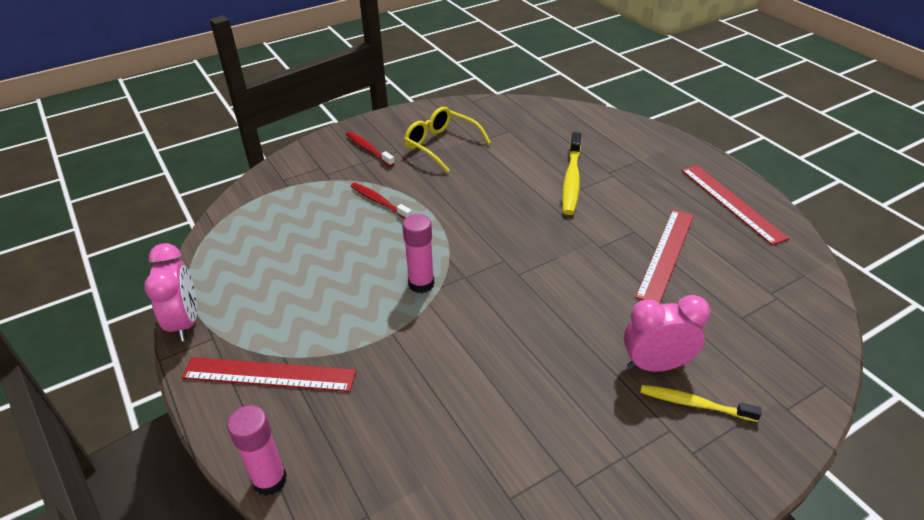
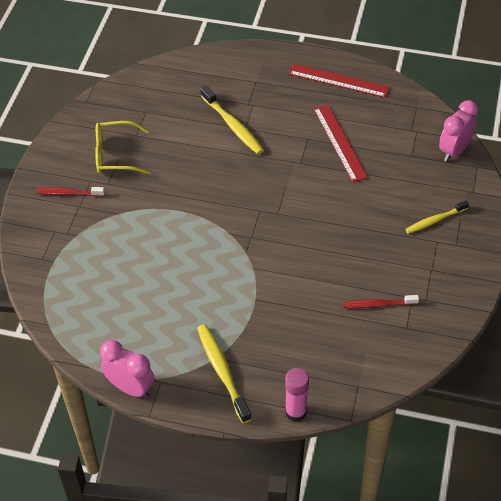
camera: 45 degrees left, 10 degrees up
(269, 374) = (222, 372): red ruler -> yellow toothbrush
(379, 202) = (133, 227): red toothbrush -> red toothbrush (378, 304)
(421, 284) = (233, 260): pink glue stick -> none
(656, 365) = (400, 213): pink clock -> pink clock (454, 151)

